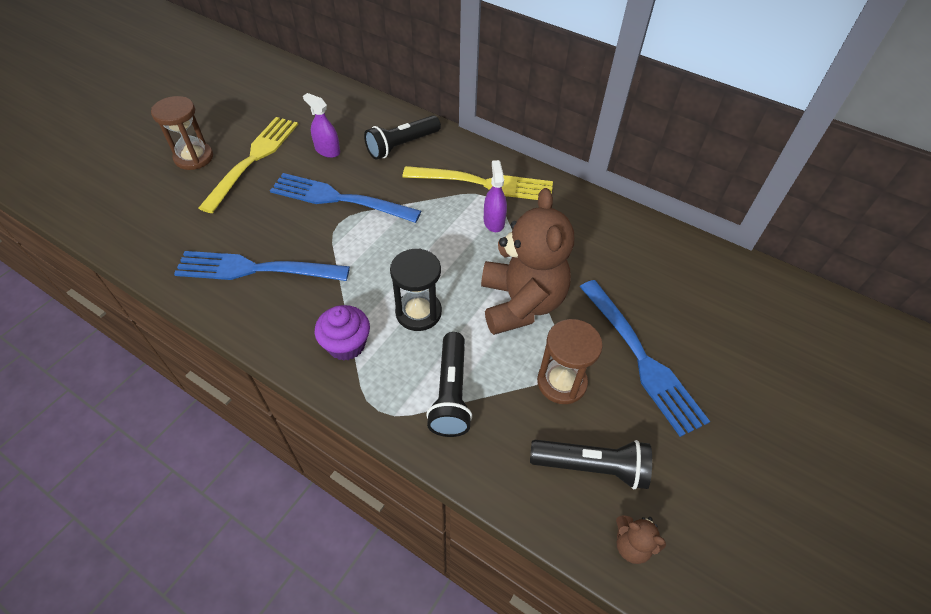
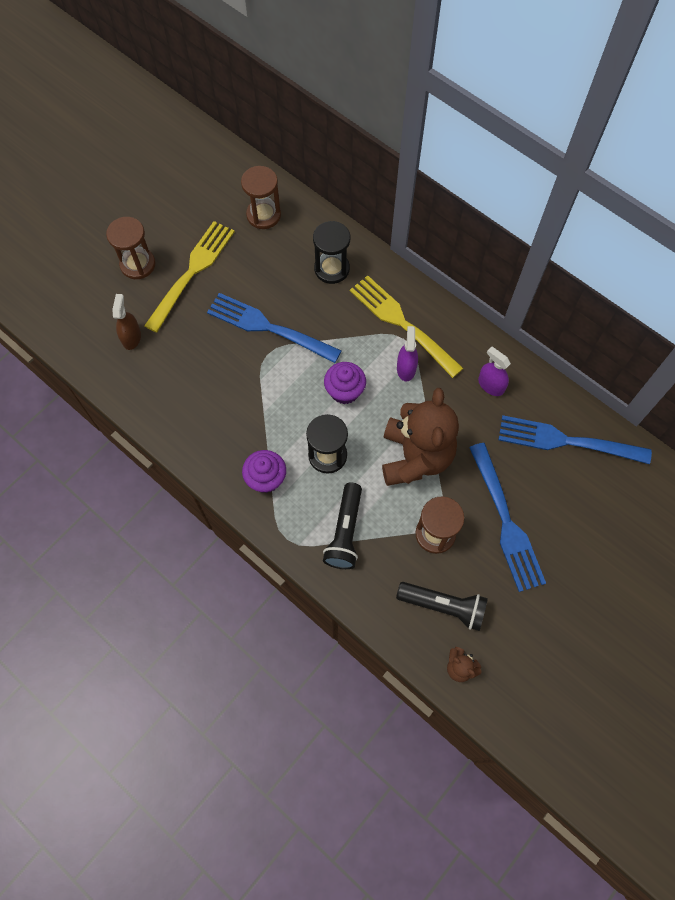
camera: 10 degrees right, 15 degrees up
(183, 220) = (131, 337): none -> brown spray bottle
(257, 269) = (195, 396): blue fork -> blue fork (568, 441)
(327, 110) = (263, 215): none -> brown hourglass
(327, 150) = (261, 268): purple spray bottle -> purple spray bottle (491, 385)
(402, 145) = (332, 269): black flashlight -> black hourglass
(430, 248) = (344, 391): none -> purple cupcake
(483, 184) = (403, 324): yellow fork -> yellow fork turned 150 degrees counterclockwise

